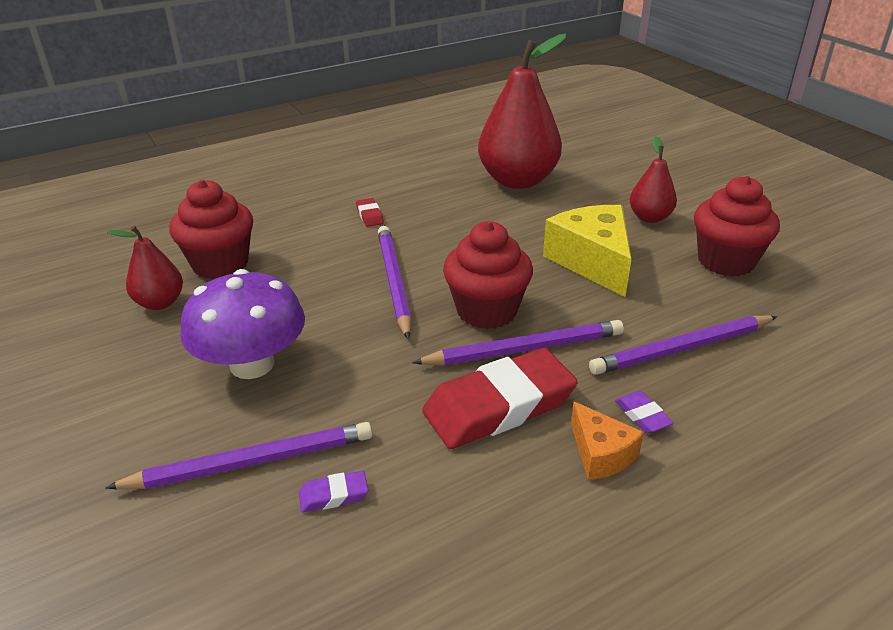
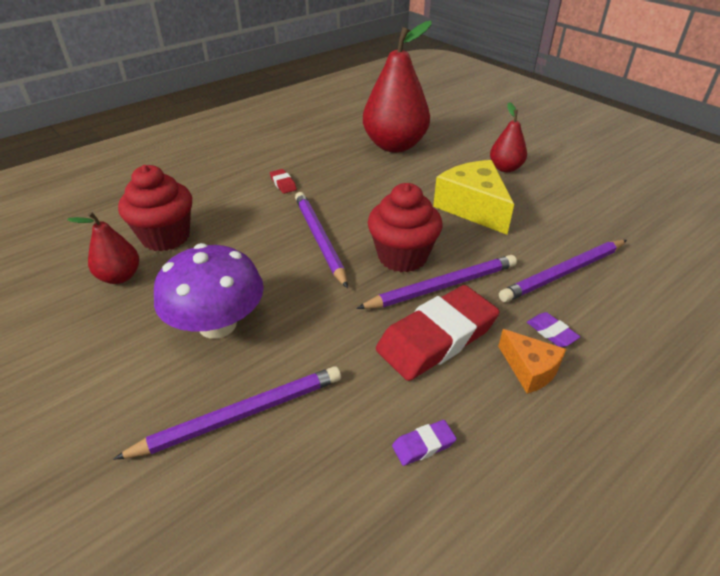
camera: 10 degrees left, 5 degrees up
(334, 495) = (321, 436): purple eraser -> purple eraser (423, 445)
(726, 261) = (573, 199): red cupcake -> none

